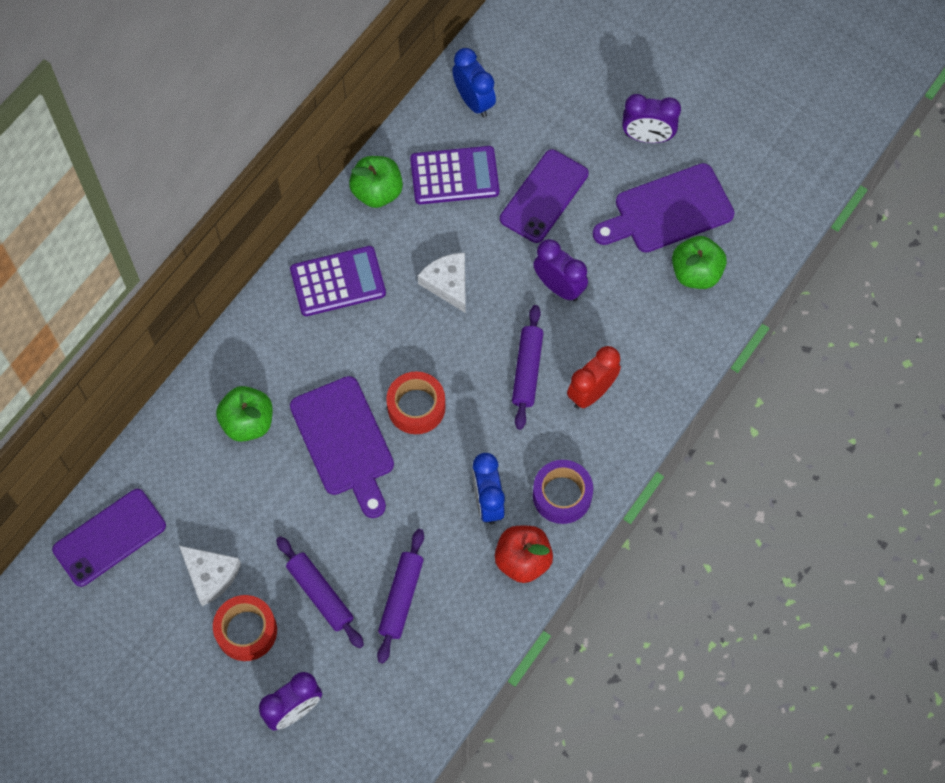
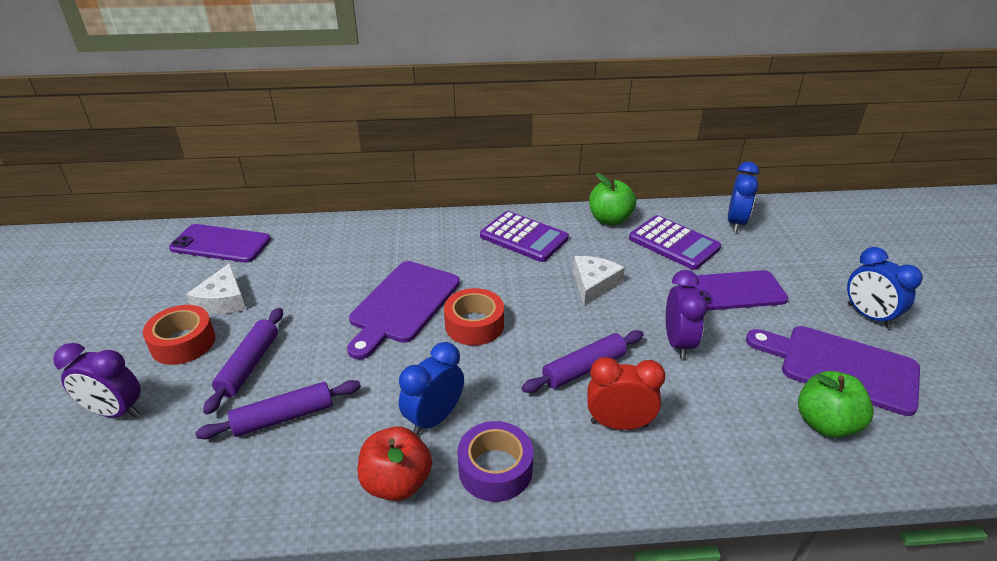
camera: 50 degrees right, 30 degrees down
(248, 422) = (370, 255): green apple -> none
(647, 137) = (868, 316): purple clock -> blue clock

